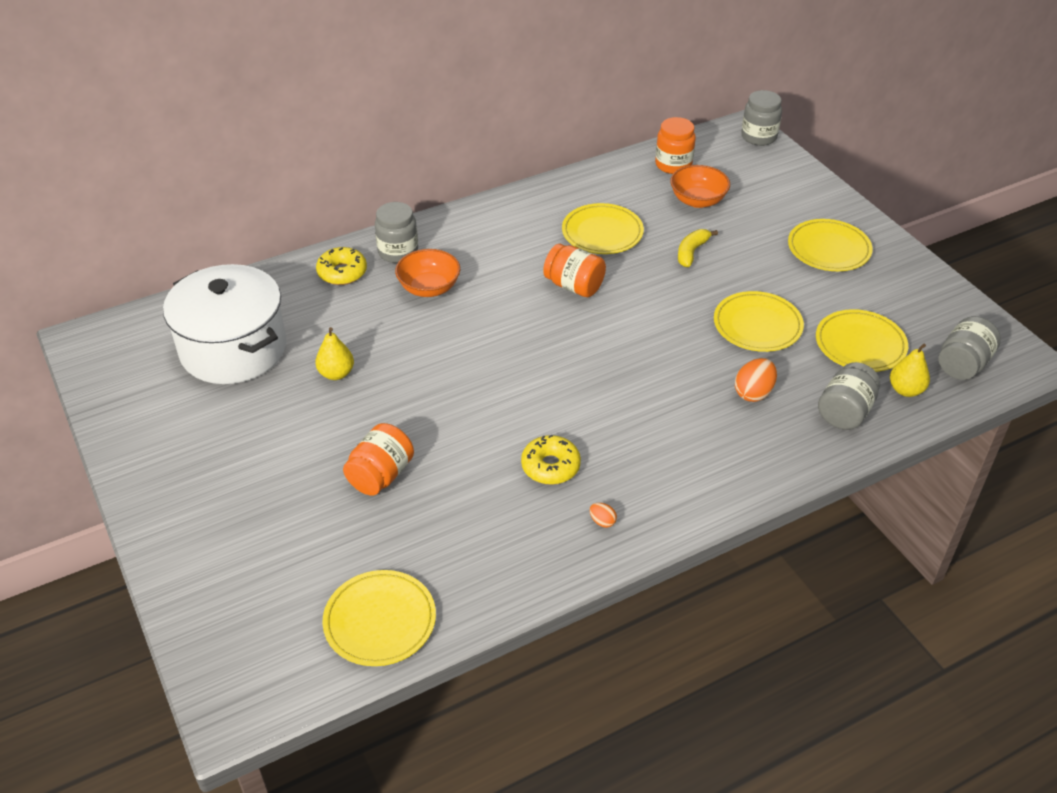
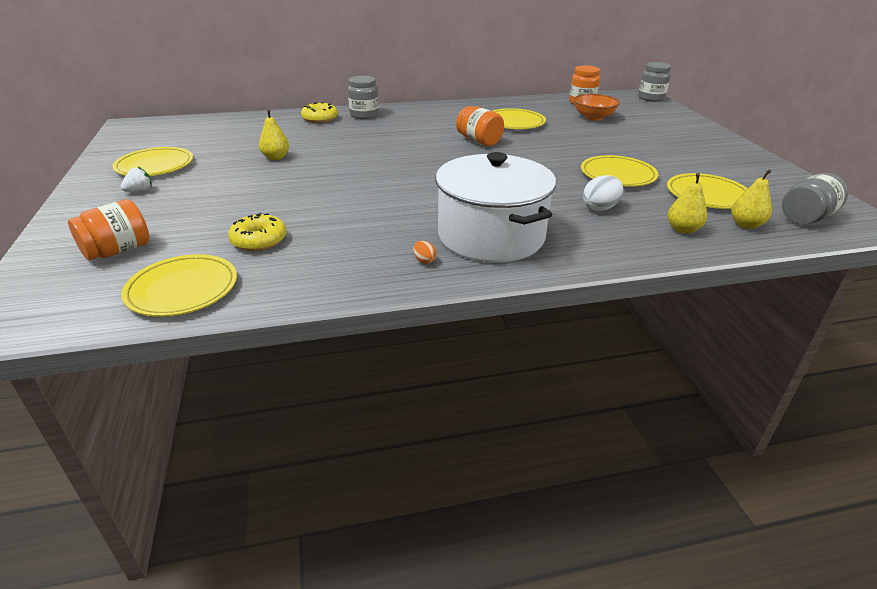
camera: 15 degrees right, 10 degrees down
(211, 476) = (140, 191): none -> white strawberry
(233, 349) = (218, 139): white pot -> white pot (491, 236)
(381, 475) = (262, 208): orange jar -> orange jar (118, 251)
(429, 288) = (373, 131): orange bowl -> none
(550, 466) = (400, 223): yellow donut -> yellow donut (259, 240)
(691, 252) = (578, 137): yellow banana -> none
(753, 393) = (600, 208): orange egg -> white egg
(828, 249) = (691, 147): yellow plate -> yellow plate (155, 166)
(845, 412) = (682, 229): grey jar -> yellow pear

